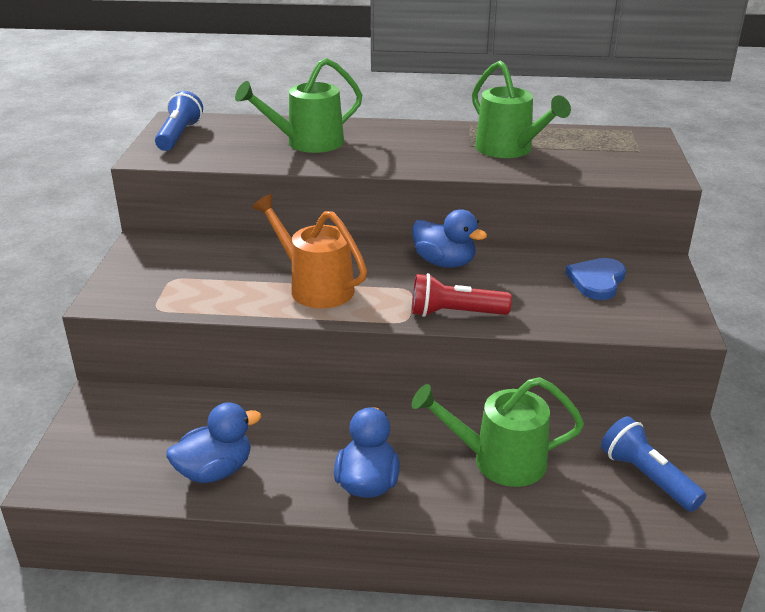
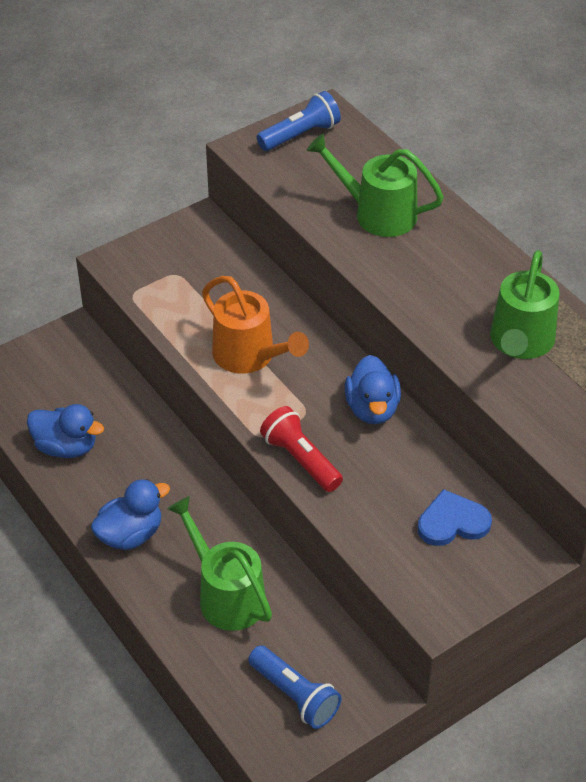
camera: 50 degrees right, 15 degrees up
(315, 287) = (250, 356): orange watering can -> orange watering can turned 135 degrees clockwise
(647, 477) = (295, 696): blue flashlight -> blue flashlight turned 120 degrees clockwise

